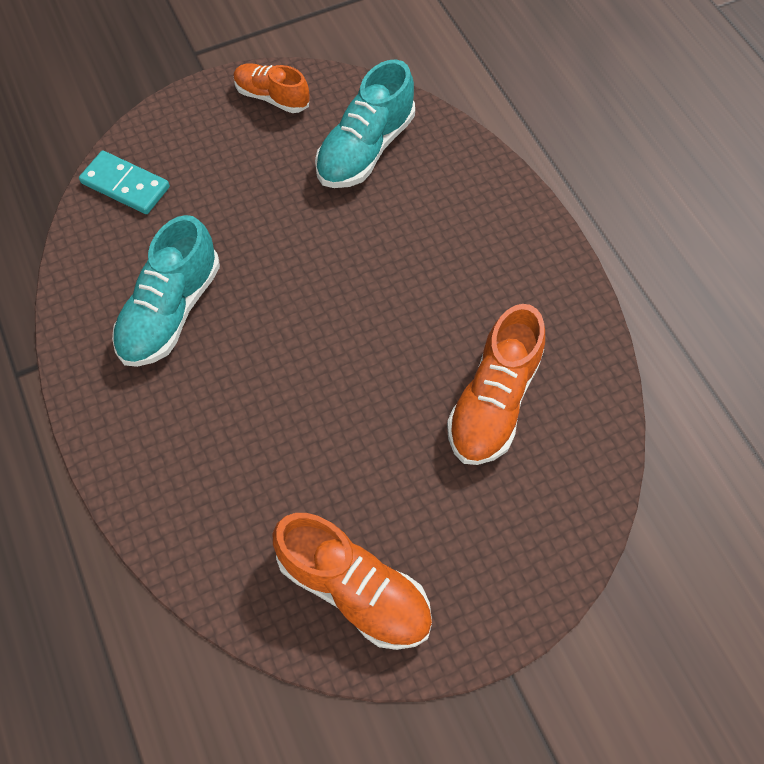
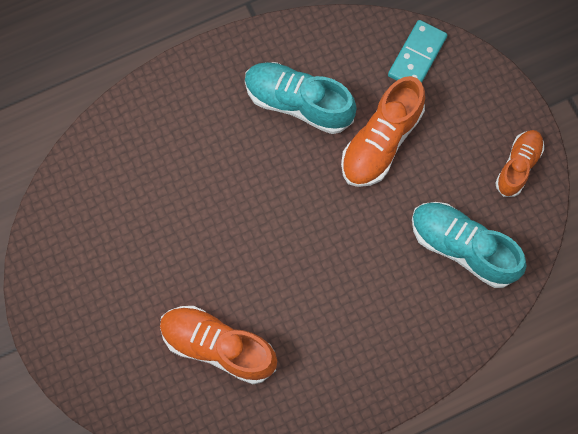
camera: 90 degrees right, 10 degrees up
(354, 589) = (78, 243): orange shoe -> orange shoe (381, 141)

